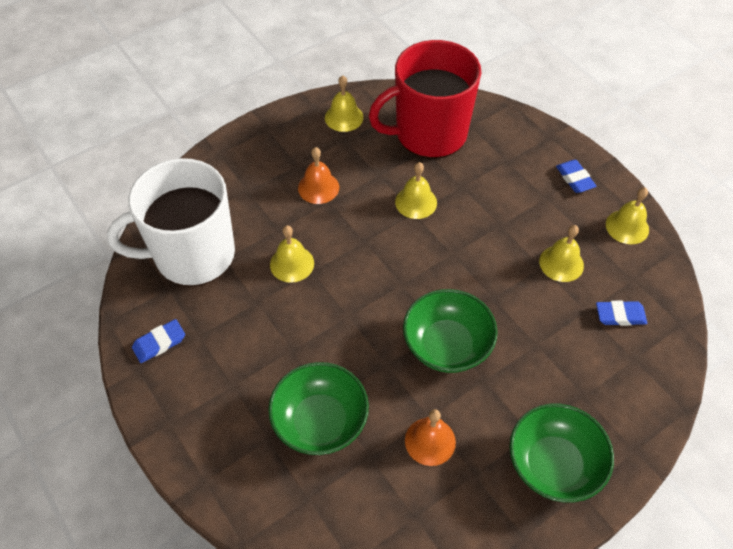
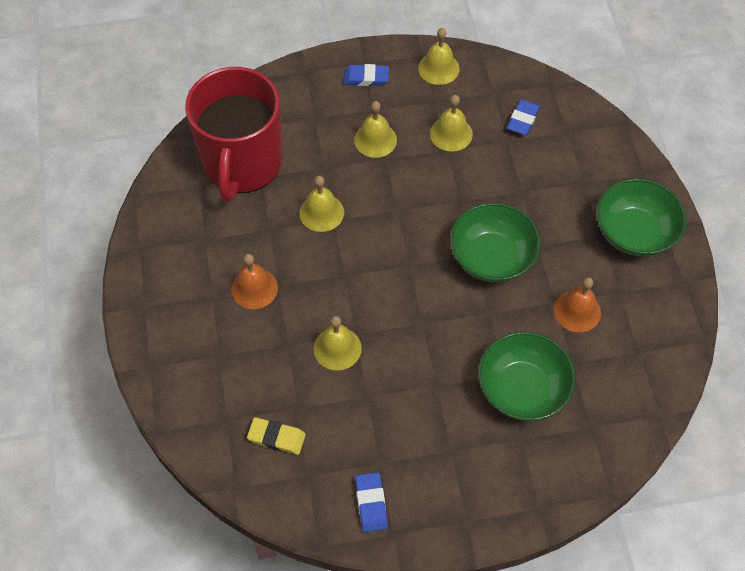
camera: 65 degrees left, 5 degrees up
(192, 255) = (276, 437): white mug -> yellow eraser
(344, 117) = (173, 228): yellow bell -> yellow bell (375, 140)

